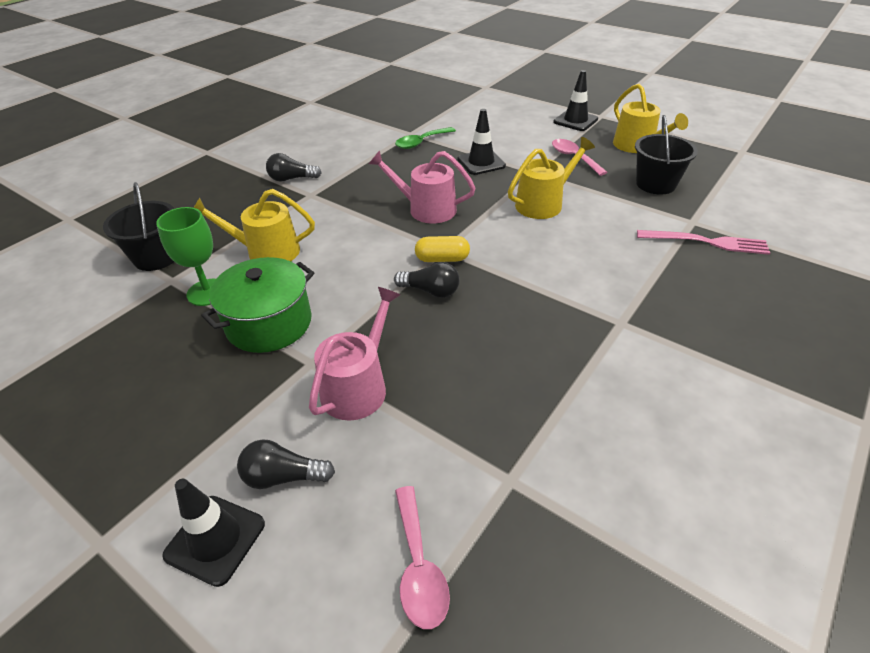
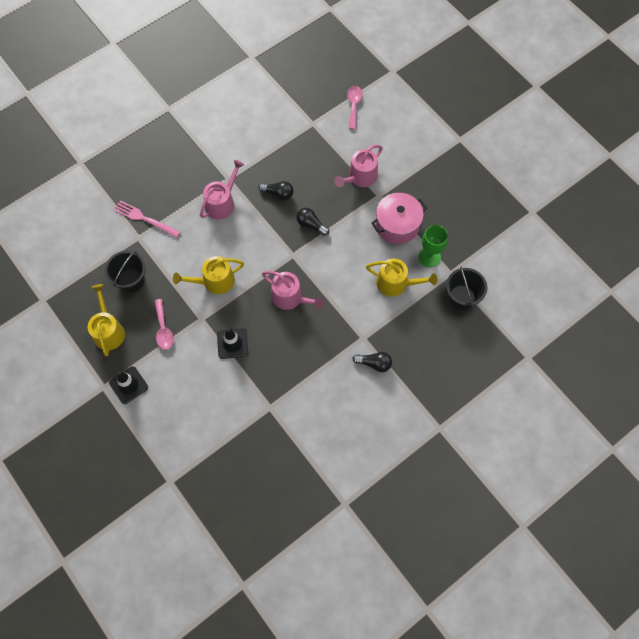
camera: 165 degrees left, 25 degrees up
(215, 539) = (420, 130): black traffic cone -> none
(269, 323) = (397, 225): green pot -> pink pot
(283, 476) = (395, 146): black light bulb -> black light bulb (278, 194)
(421, 142) = (266, 388): green spoon -> none
(442, 259) = (296, 247): yellow capsule -> none
(603, 287) = (222, 203): none -> pink watering can

